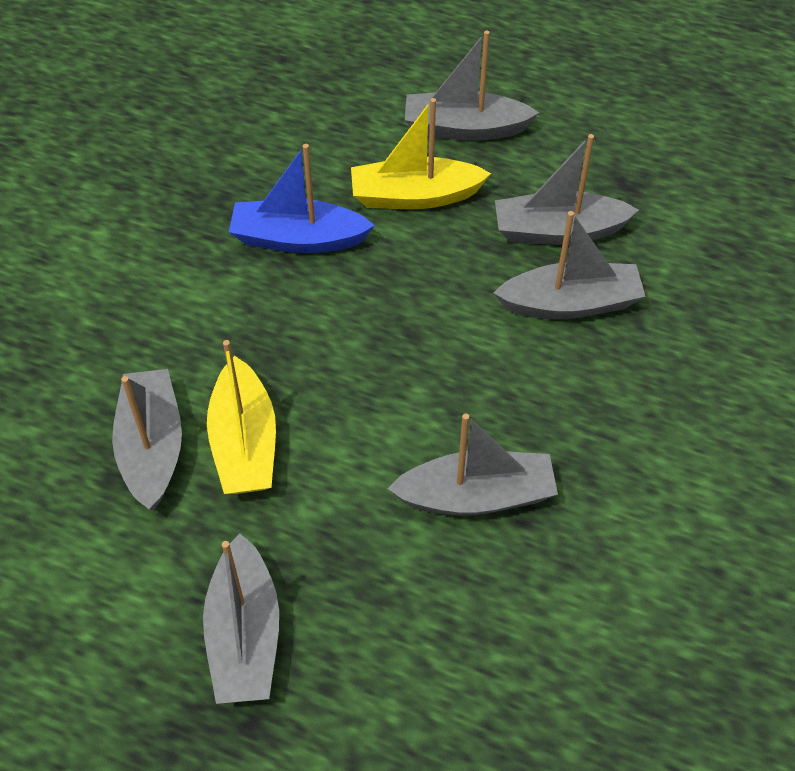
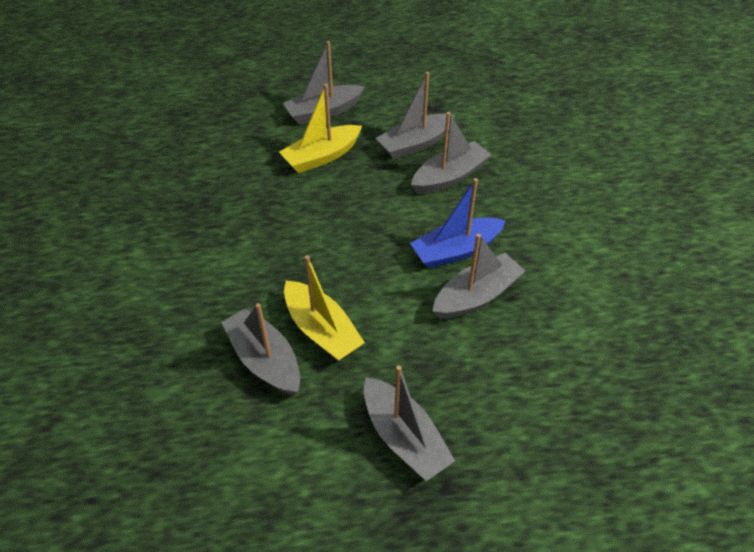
camera: 30 degrees left, 5 degrees down
(298, 239) = (270, 205): blue boat -> blue boat (456, 250)

